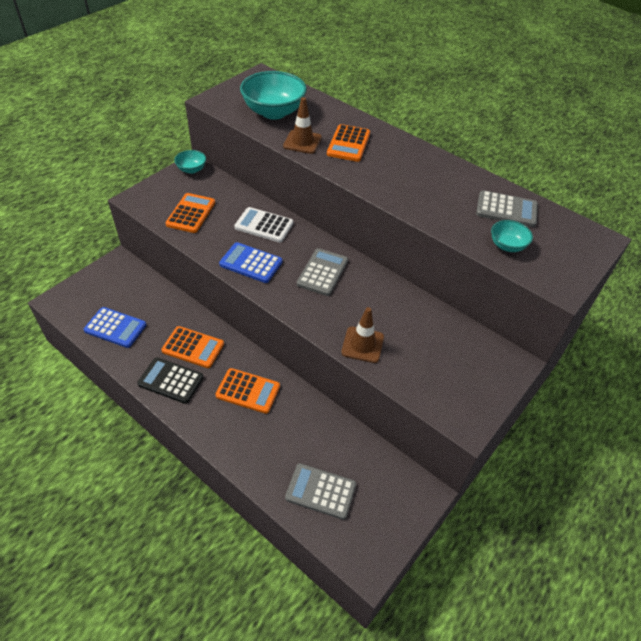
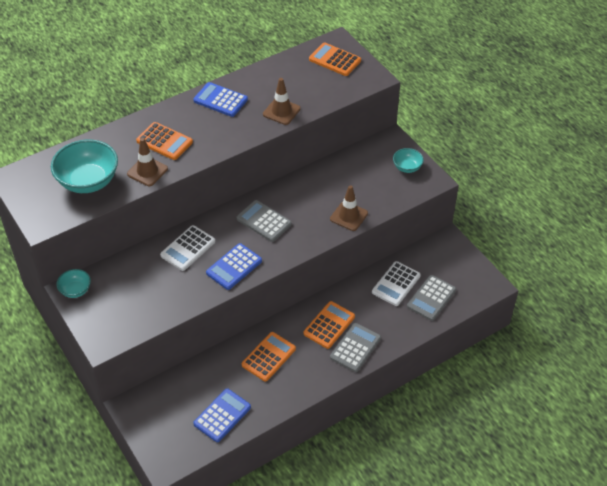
camera: 70 degrees left, 0 degrees up
(171, 381) = (300, 378): black calculator -> none
(191, 213) = (147, 300): orange calculator -> orange calculator (334, 60)
(329, 446) = (396, 284): none -> white calculator
(431, 167) = (220, 100): none -> blue calculator
(443, 215) = (281, 111): none -> brown traffic cone
(506, 209) = (289, 76): grey calculator -> grey calculator (355, 348)
(507, 246) = (327, 89): turquoise bowl -> turquoise bowl (407, 167)

